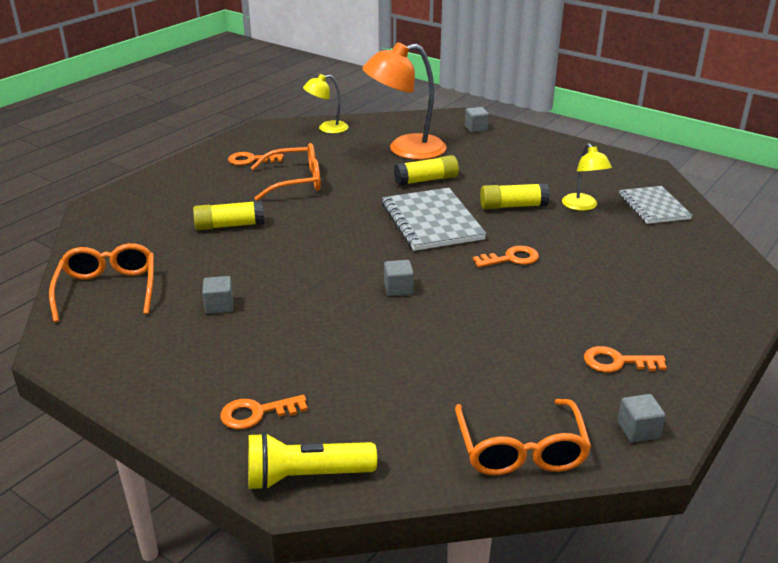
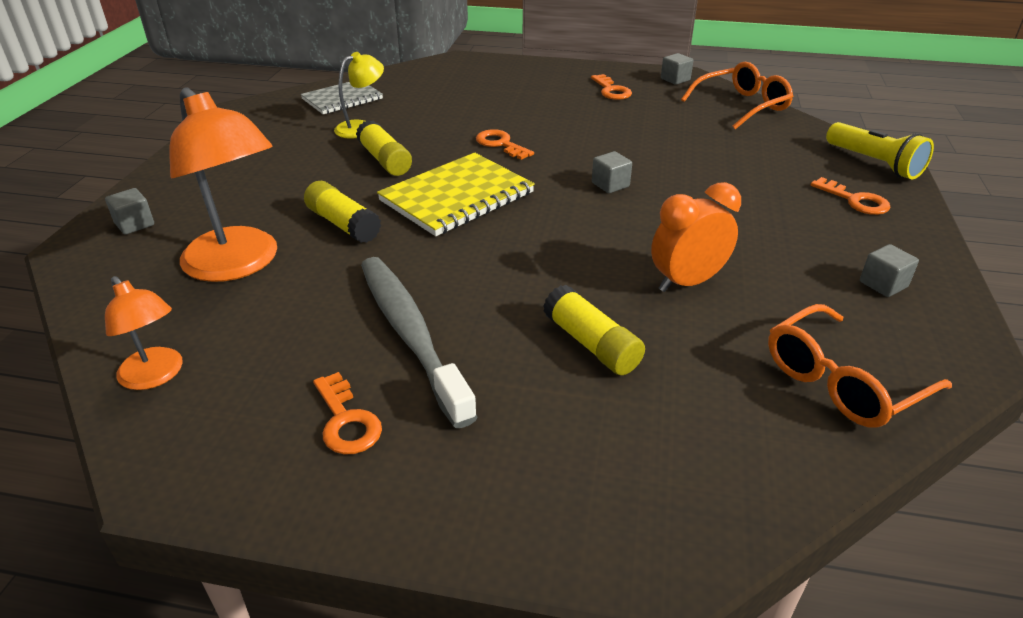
camera: 115 degrees left, 5 degrees up
(219, 306) = (759, 276): grey cube -> grey cube (883, 284)
(245, 275) = (687, 282): none -> orange clock
(294, 182) = (410, 334): orange glasses -> grey toothbrush
(327, 128) = (156, 376): yellow lamp -> orange lamp
(432, 222) = (457, 197): grey notebook -> yellow notebook

